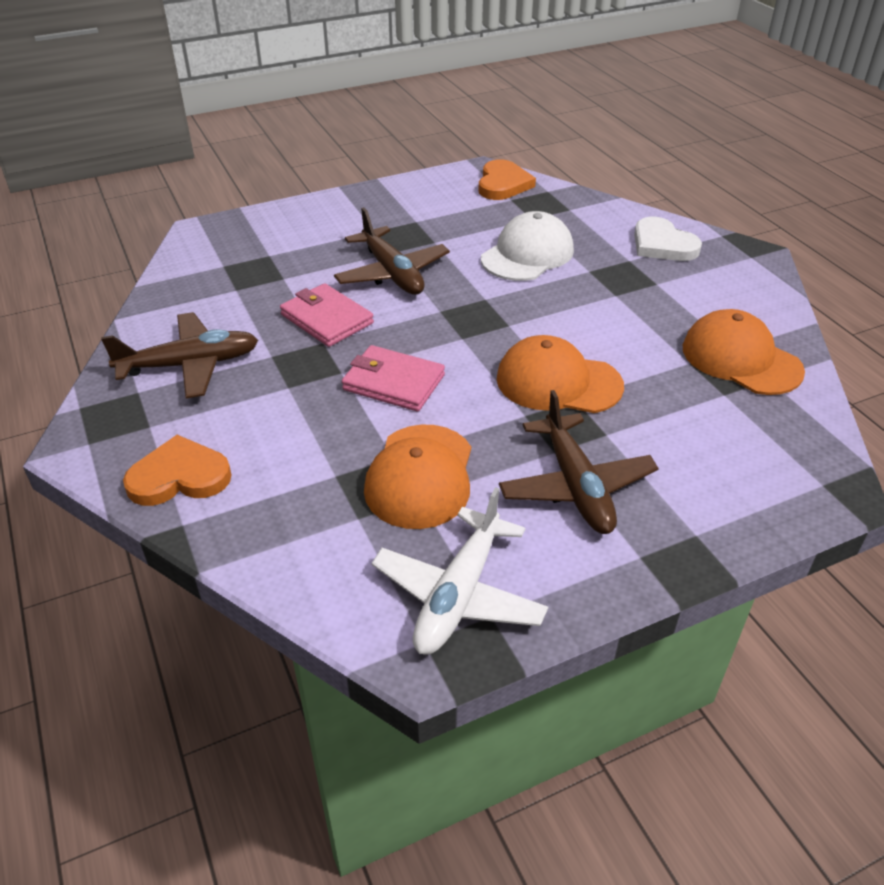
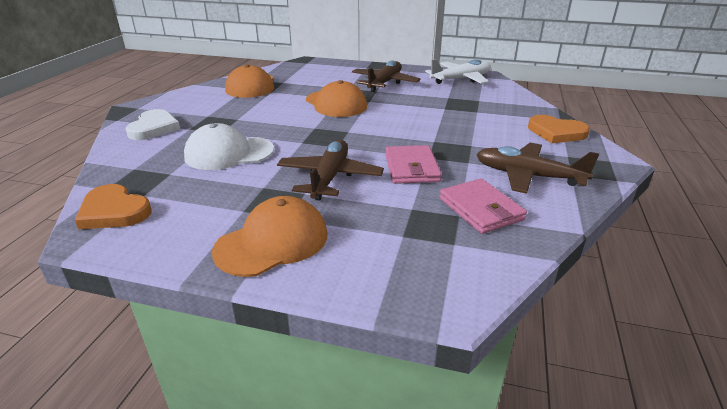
camera: 140 degrees left, 10 degrees down
(393, 382) = (411, 128): pink wallet -> pink wallet (480, 209)
(420, 476) = (440, 101): orange cap -> orange cap (272, 242)
(503, 184) = (114, 211): orange heart -> orange heart turned 105 degrees counterclockwise

